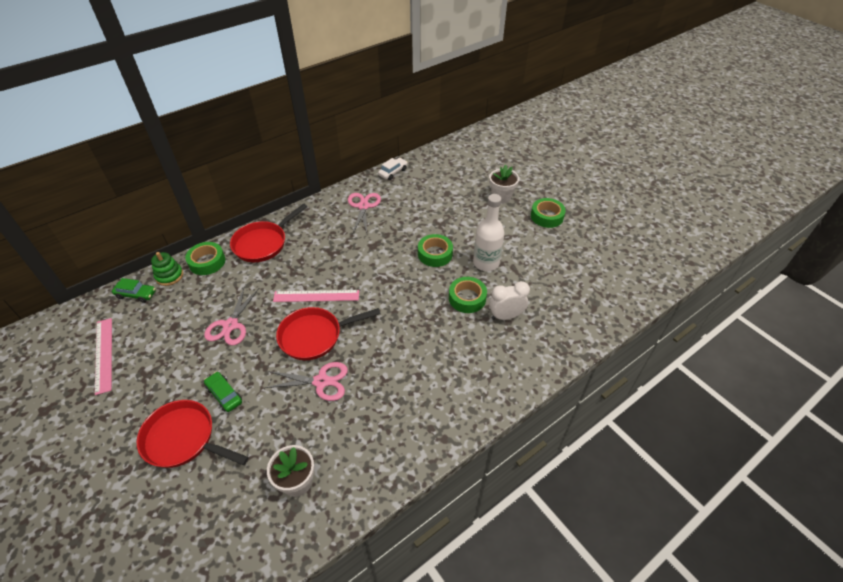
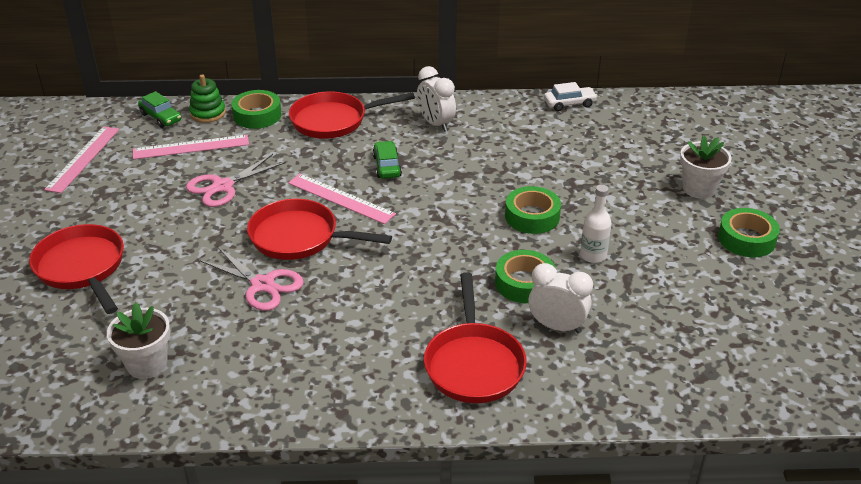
camera: 35 degrees right, 10 degrees down
(180, 307) = (191, 147): none -> pink ruler
(224, 395) = (155, 248): green car -> green car (387, 166)
(329, 218) = (436, 124): none -> white clock
(363, 206) = (491, 128): pink scissors -> none
(485, 364) = (473, 364): none -> red pan
(486, 263) = (593, 255): white bottle -> white bottle, size x0.62

